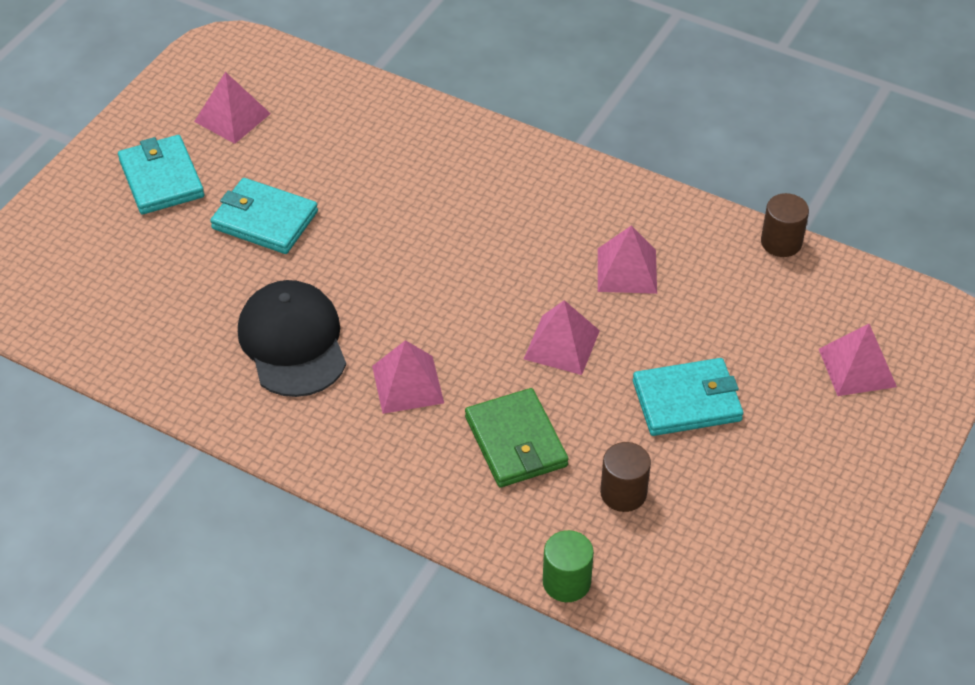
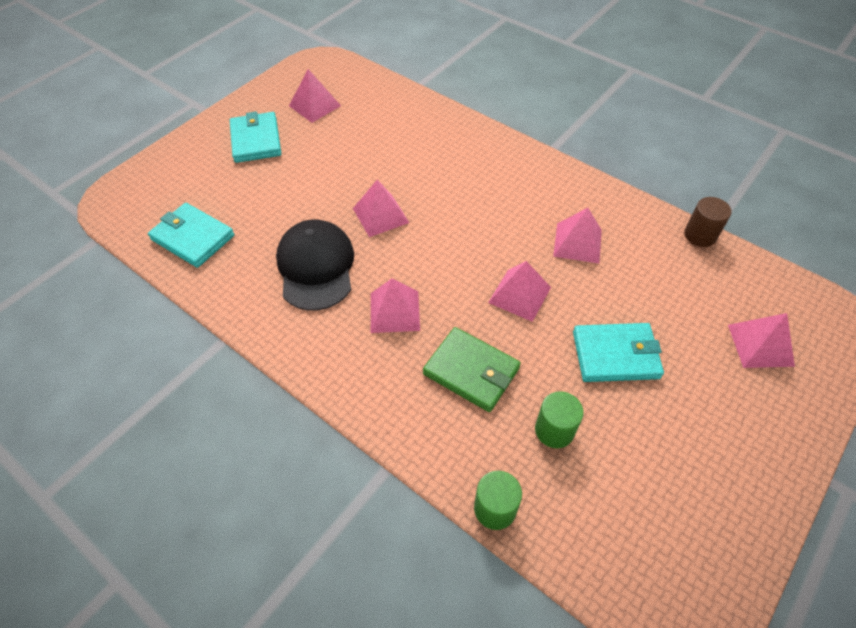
camera: 10 degrees right, 5 degrees up
(264, 220) = (318, 176): turquoise wallet -> turquoise wallet (192, 237)
(363, 264) = (381, 215): none -> pink pyramid
(516, 442) = (471, 371): green wallet -> green wallet turned 45 degrees counterclockwise
(623, 493) = (554, 430): brown cylinder -> green cylinder

